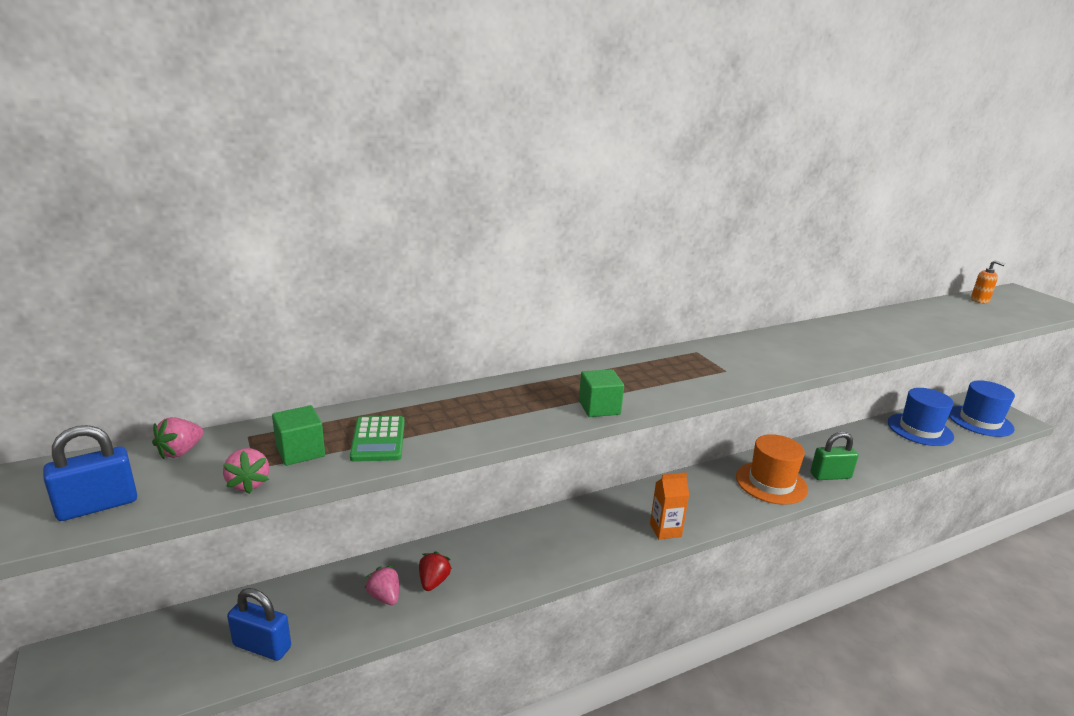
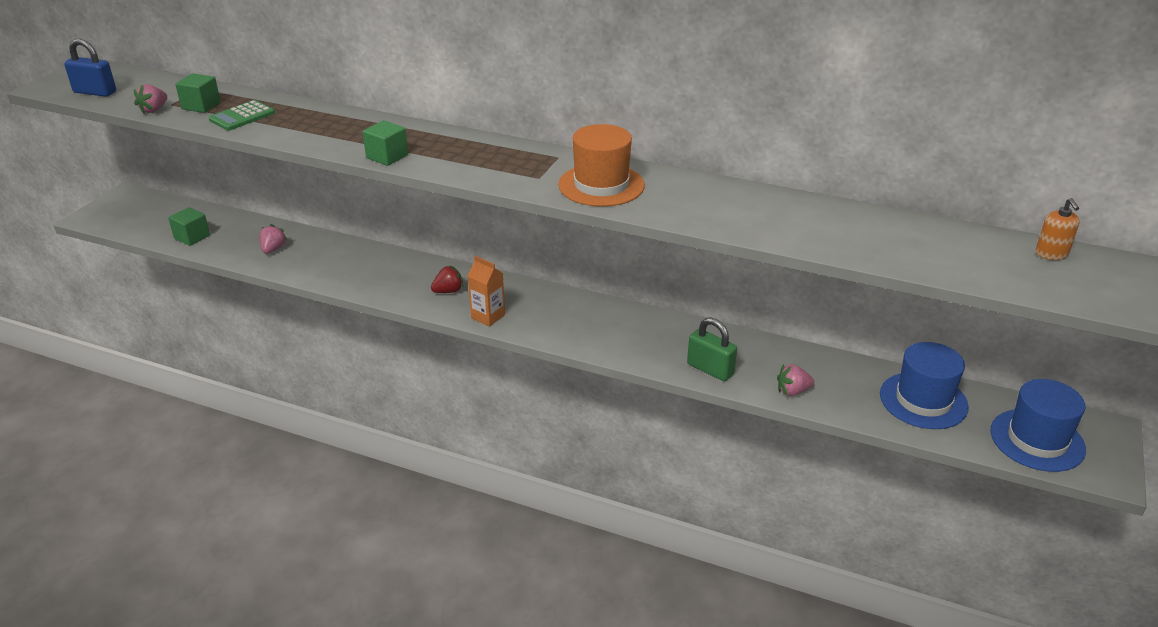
camera: 50 degrees right, 10 degrees up
(180, 452) = (162, 83): pink strawberry -> pink strawberry (792, 391)
(262, 646) = (192, 237): blue padlock -> green cube
(433, 582) = (307, 257): red strawberry -> red strawberry (448, 291)
(771, 483) = (642, 341): orange hat -> orange hat (601, 185)

